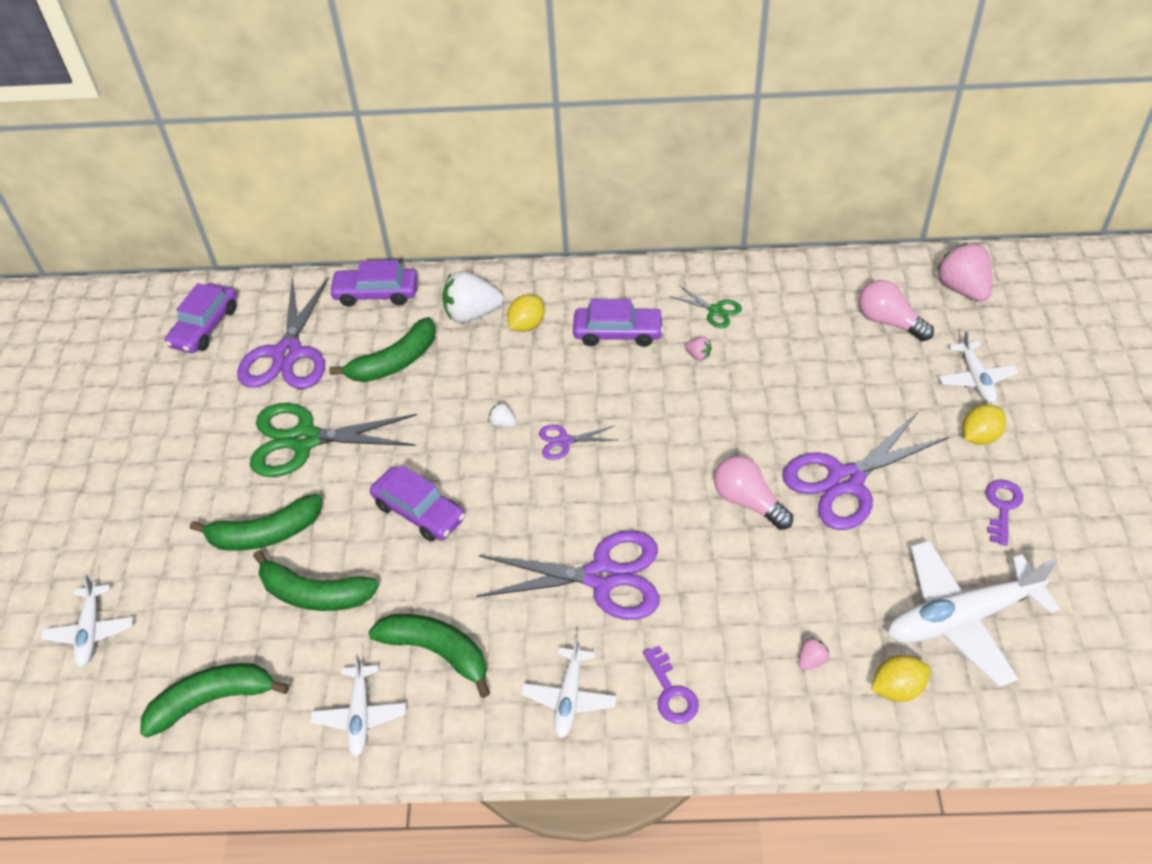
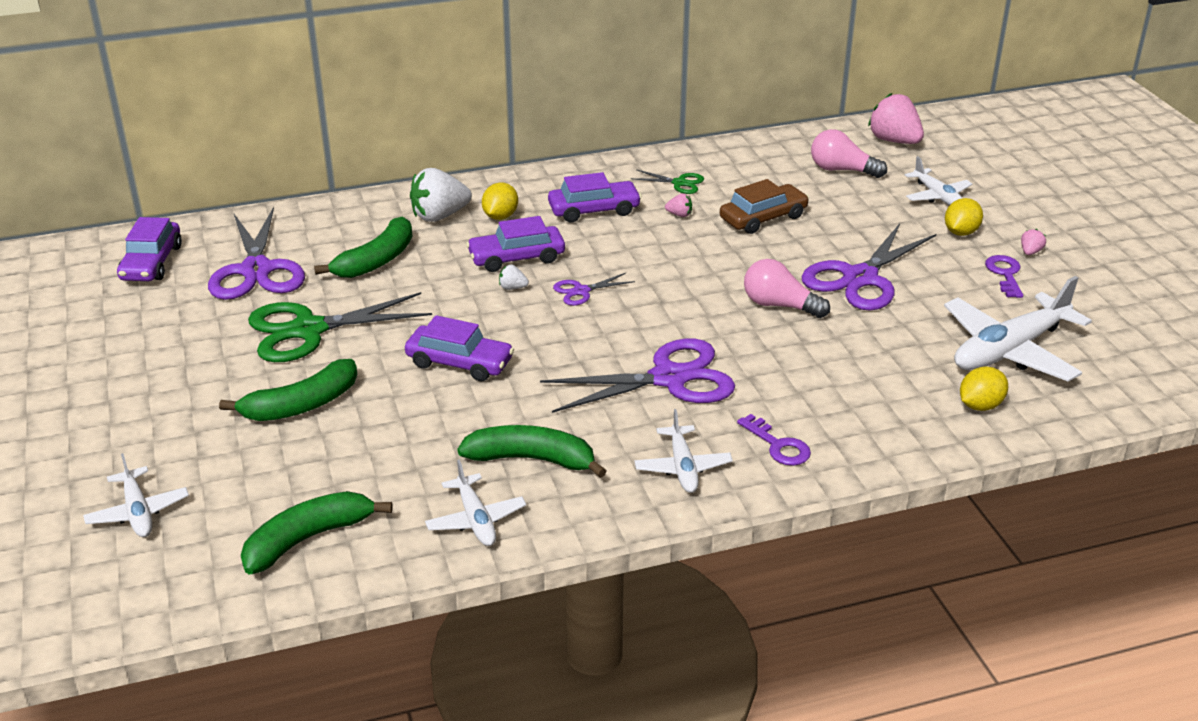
camera: 20 degrees left, 15 degrees down
(315, 594) = (379, 440): green banana -> none
(376, 293) = (330, 214): purple car -> purple car (516, 258)
(780, 375) = (763, 218): none -> brown car
(811, 660) = (895, 401): pink strawberry -> pink strawberry (1030, 252)

